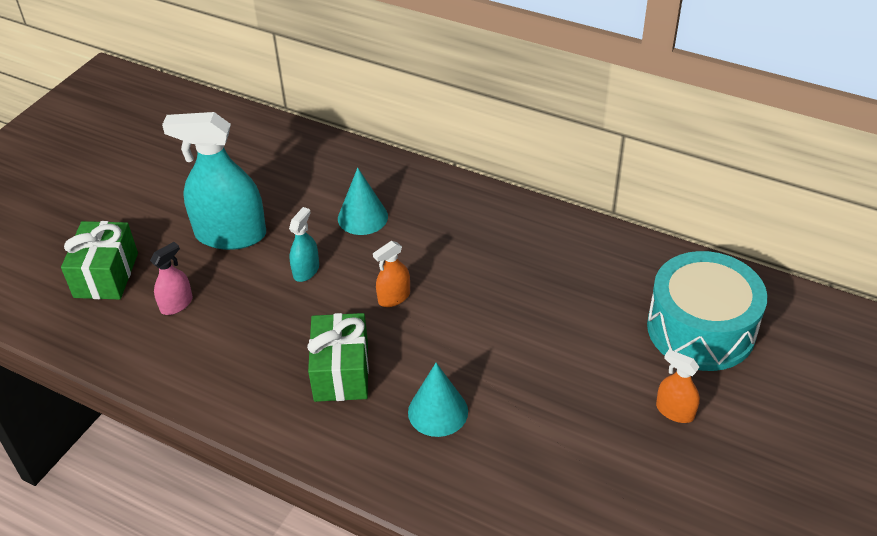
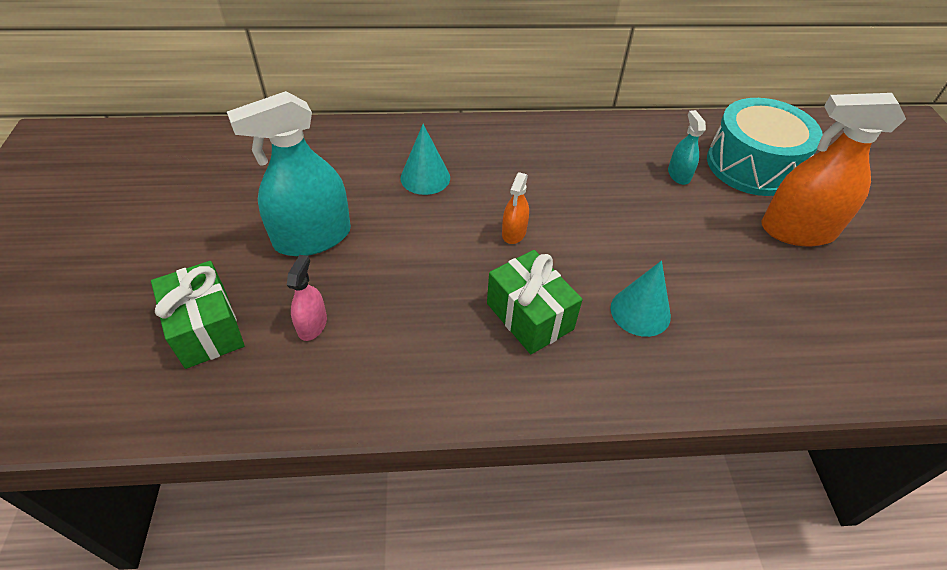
camera: 35 degrees left, 5 degrees up
(306, 270) = (415, 241): turquoise spray bottle -> turquoise spray bottle (678, 175)
(675, 411) = (797, 230): orange spray bottle -> orange spray bottle, size x2.13

